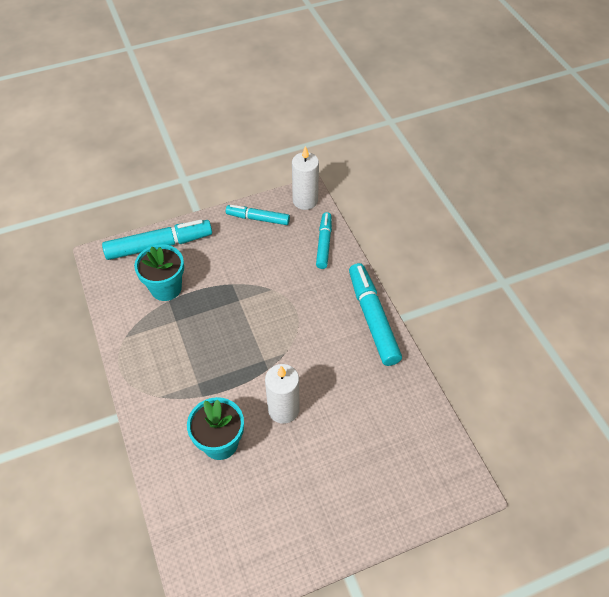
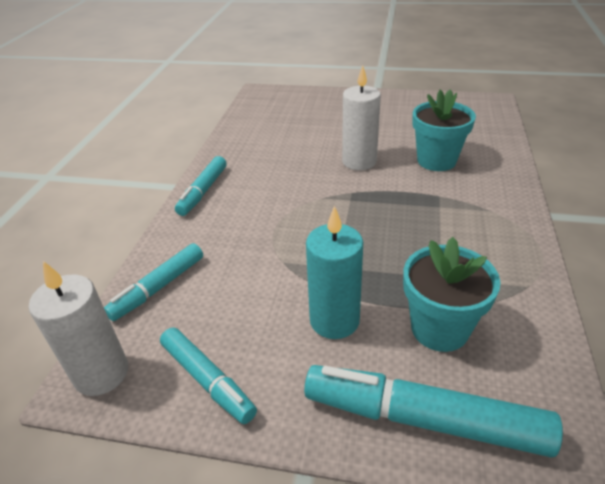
camera: 145 degrees left, 15 degrees down
(220, 269) = (334, 320): none -> turquoise candle
(373, 318) = (203, 191): turquoise marker -> turquoise marker, size x0.62

